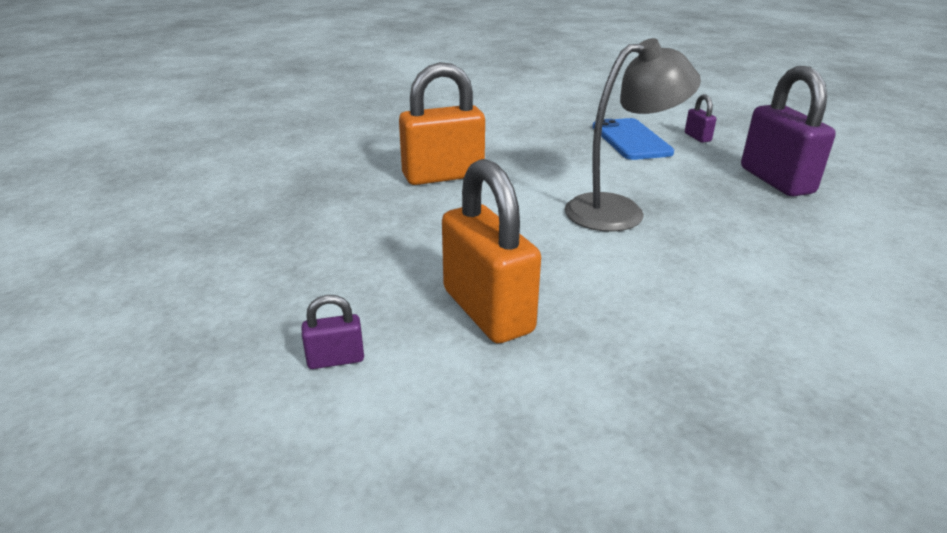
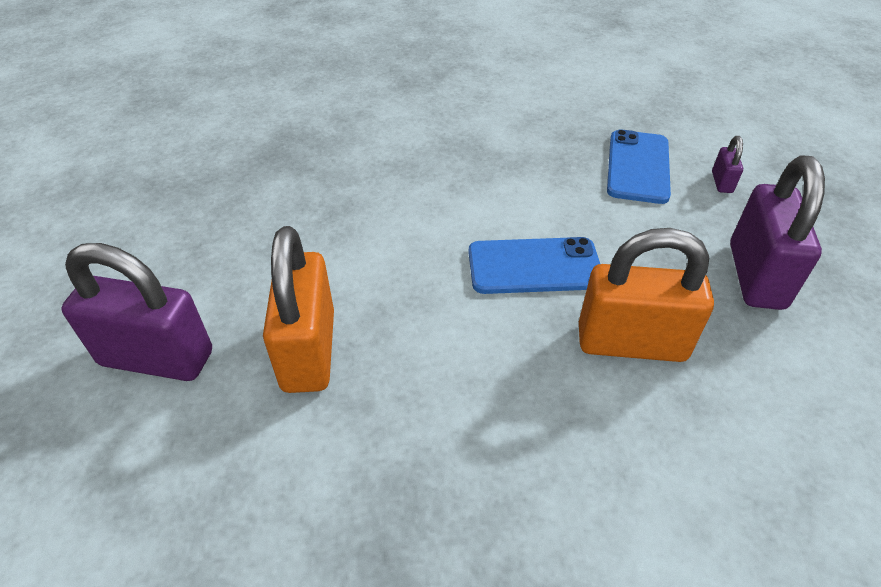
camera: 25 degrees right, 15 degrees up
(336, 359) = (157, 358): purple padlock -> purple padlock, size x2.26
(443, 176) = (401, 169): orange padlock -> orange padlock (631, 343)
(619, 210) = (534, 266): grey lamp -> blue phone

